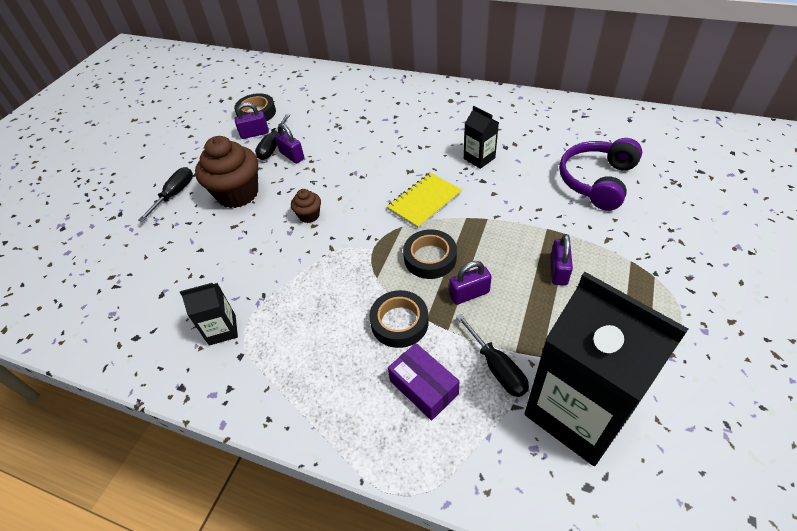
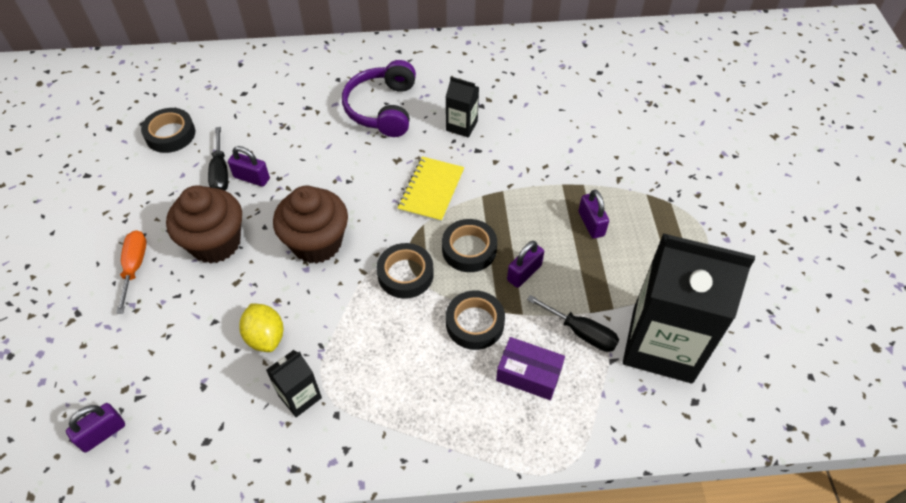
camera: 30 degrees left, 5 degrees up
(175, 194) = (135, 267): black screwdriver -> orange screwdriver
(227, 274) = (265, 337): none -> yellow lemon
(254, 133) = (186, 162): purple padlock -> purple padlock (102, 433)
(309, 215) = (317, 243): brown cupcake -> brown cupcake, size x2.10
(364, 261) = (405, 274): none -> black tape
(597, 181) = (584, 121): purple headphones -> purple headphones (382, 108)

